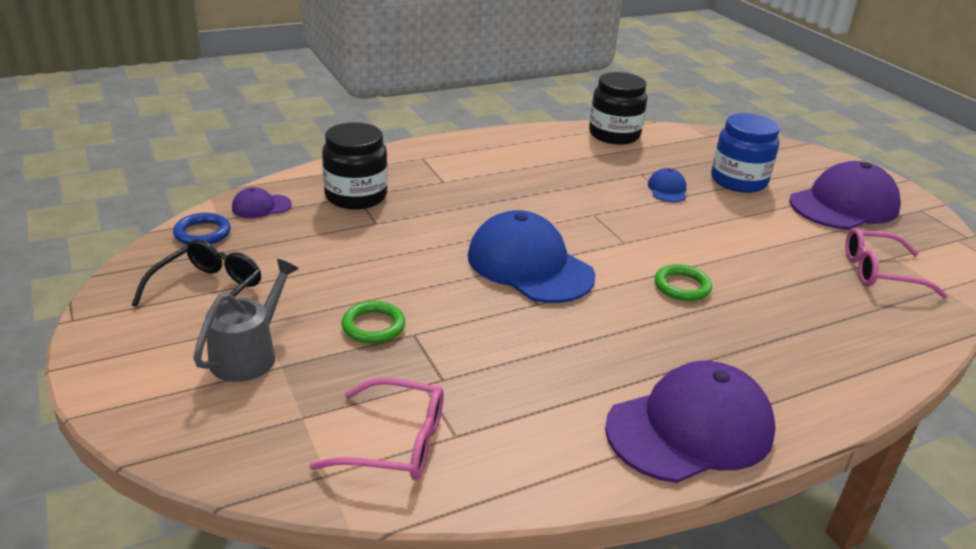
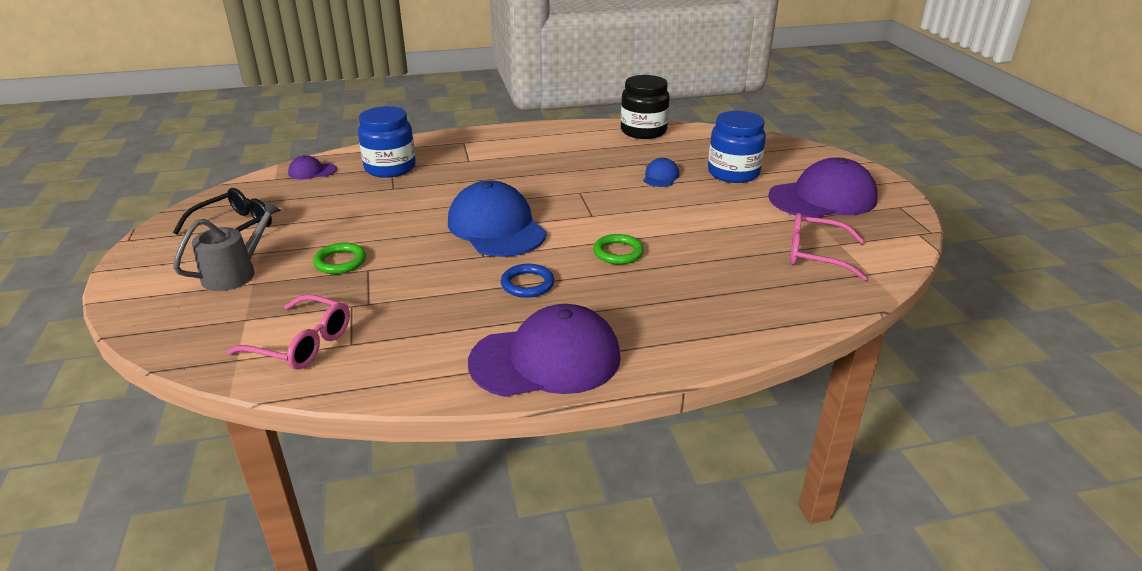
camera: 15 degrees right, 0 degrees up
(202, 233) = (256, 187): blue ring -> blue ring (527, 284)
(356, 196) = (390, 168): black jar -> blue jar

